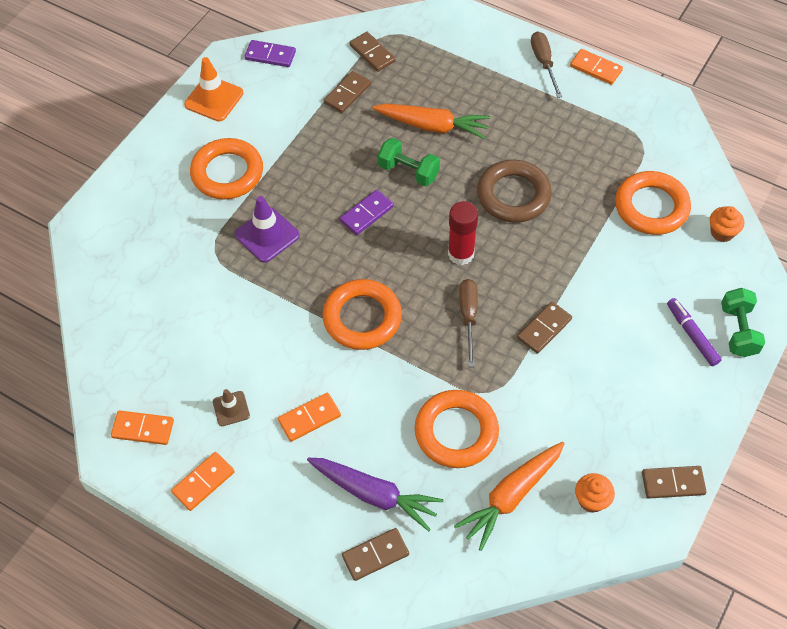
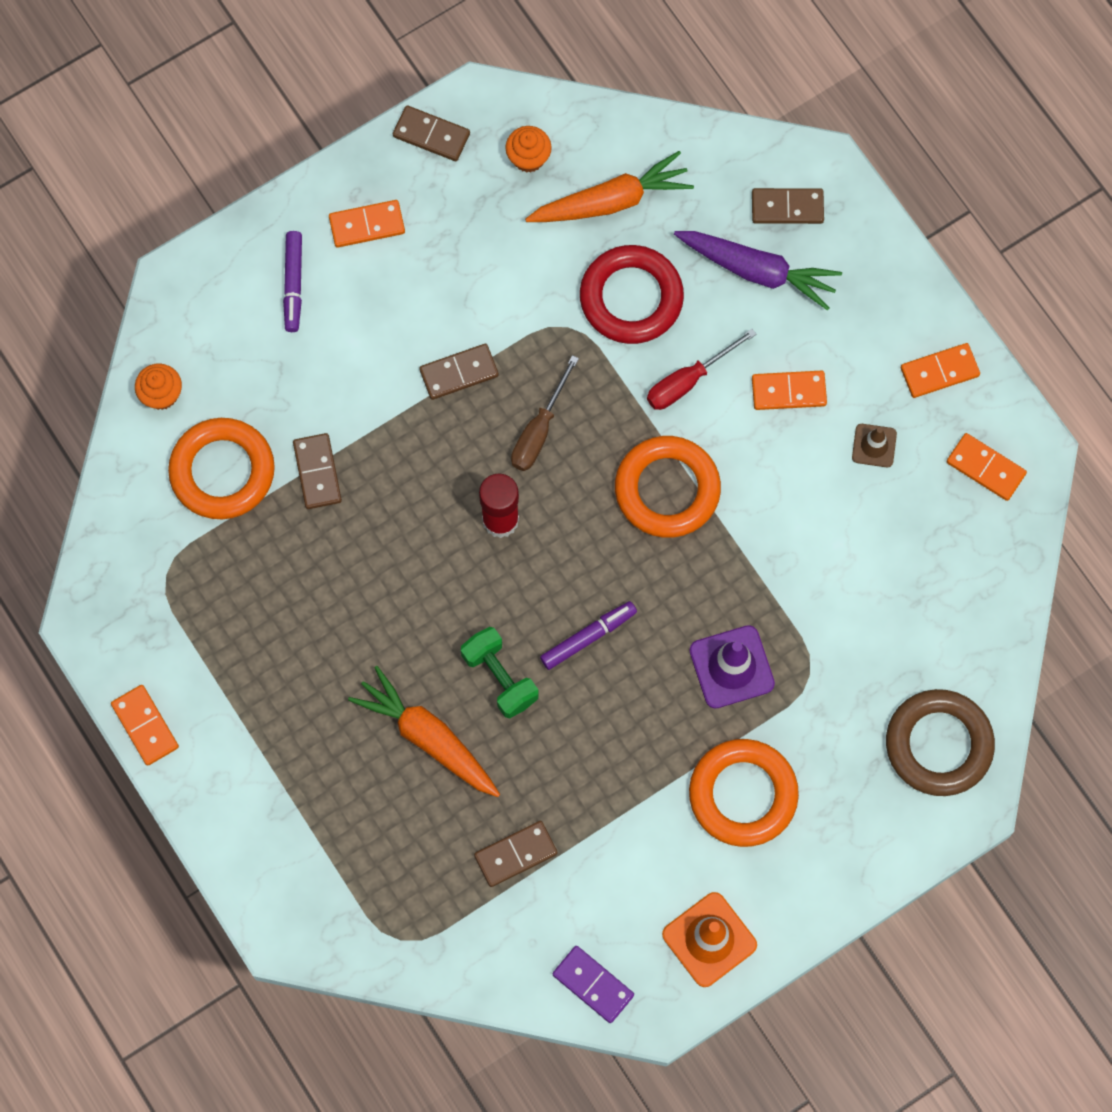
camera: 155 degrees left, 15 degrees up
(367, 214) = (588, 637): purple domino -> purple marker
(372, 53) = (443, 913): brown domino -> brown domino (317, 472)
(374, 494) = (757, 271): purple carrot -> purple carrot turned 150 degrees clockwise
(385, 393) = (688, 380): none -> red screwdriver
(456, 432) = (631, 298): orange ring -> red ring
(513, 195) = (384, 574): brown ring -> brown ring (938, 744)
(544, 63) = (210, 772): brown screwdriver -> none
(672, 396) = (367, 225): none -> orange domino
(738, 331) = (237, 264): green dumbbell -> none

